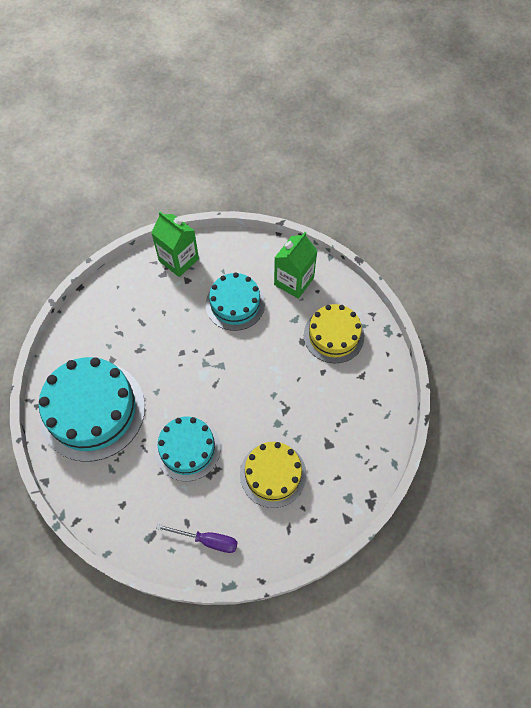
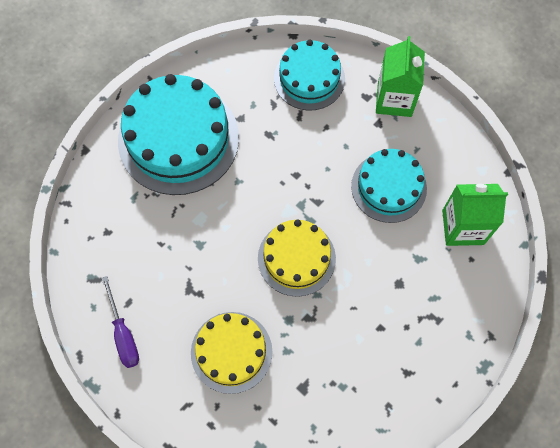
camera: 55 degrees right, 5 degrees up
(187, 449) = (201, 251): turquoise cake -> turquoise cake (309, 78)
(333, 335) = (431, 311): yellow cake -> yellow cake (296, 258)

